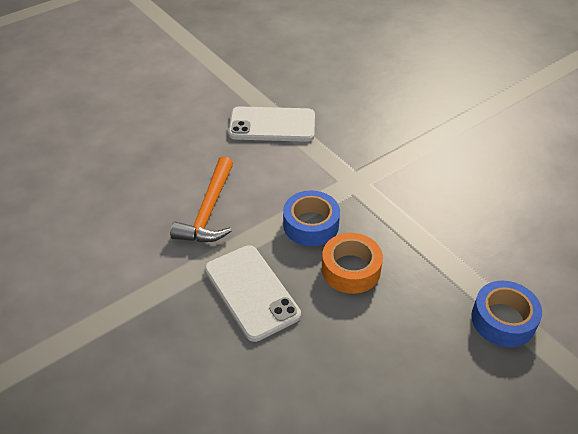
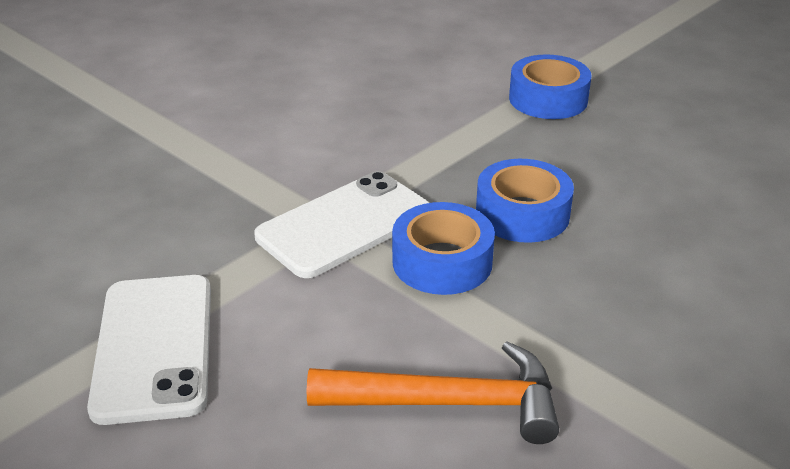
camera: 100 degrees left, 10 degrees down
(251, 292) = (620, 311): white phone -> white phone (344, 224)
(351, 269) = (522, 214): orange tape -> blue tape

